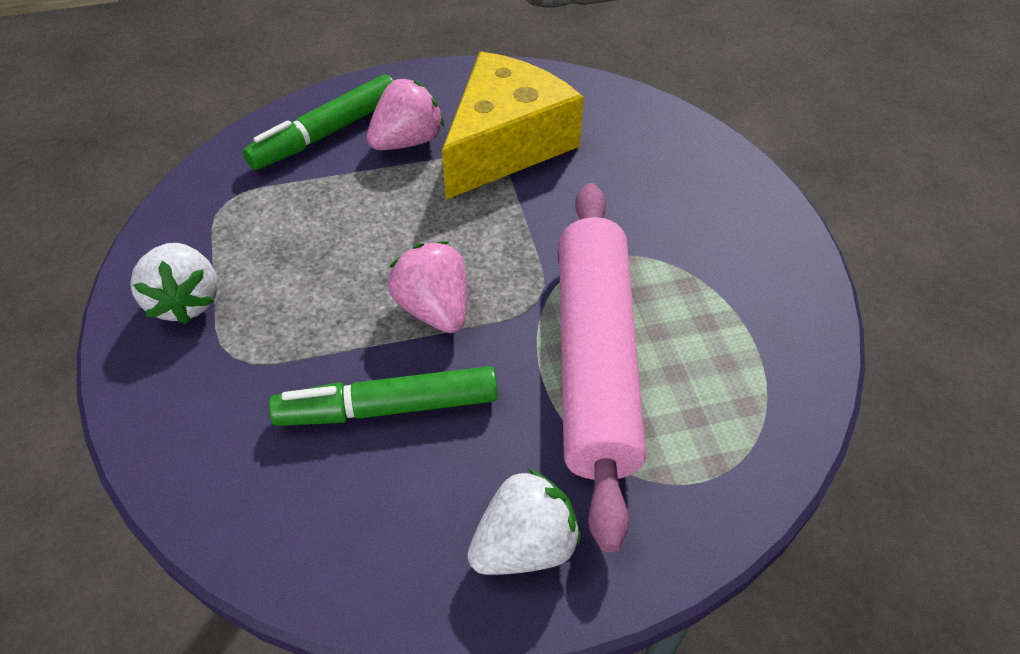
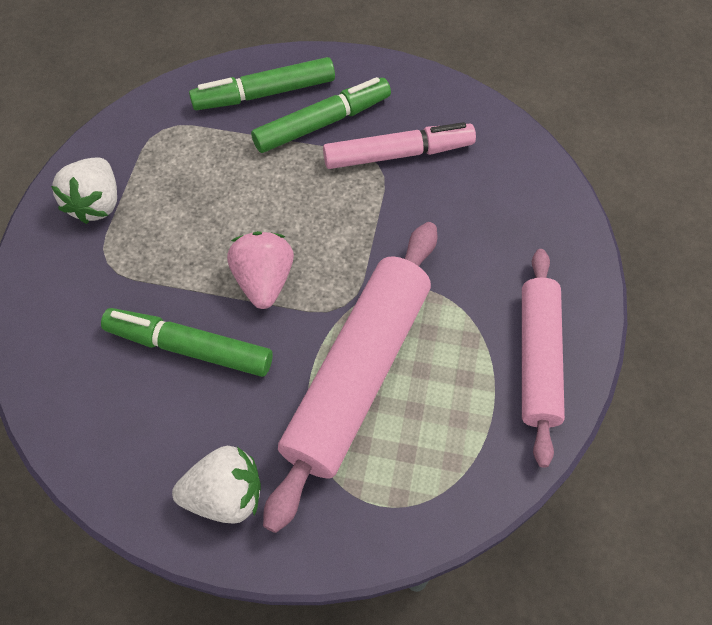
camera: 25 degrees right, 10 degrees up
(407, 141) = (322, 123): pink strawberry -> green marker
(505, 144) = (398, 154): yellow cheese -> pink marker
(765, 278) = (537, 359): none -> pink rolling pin

